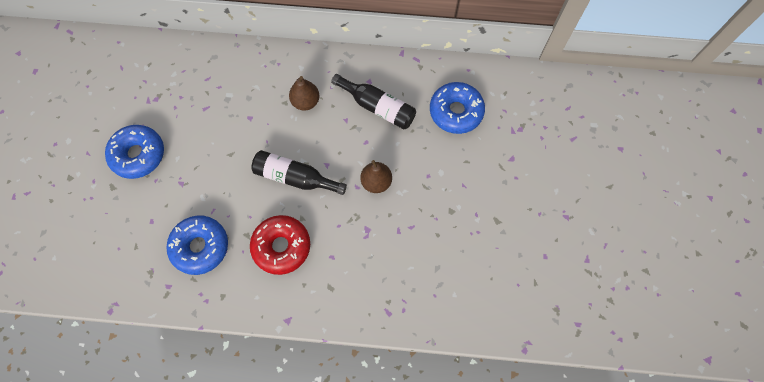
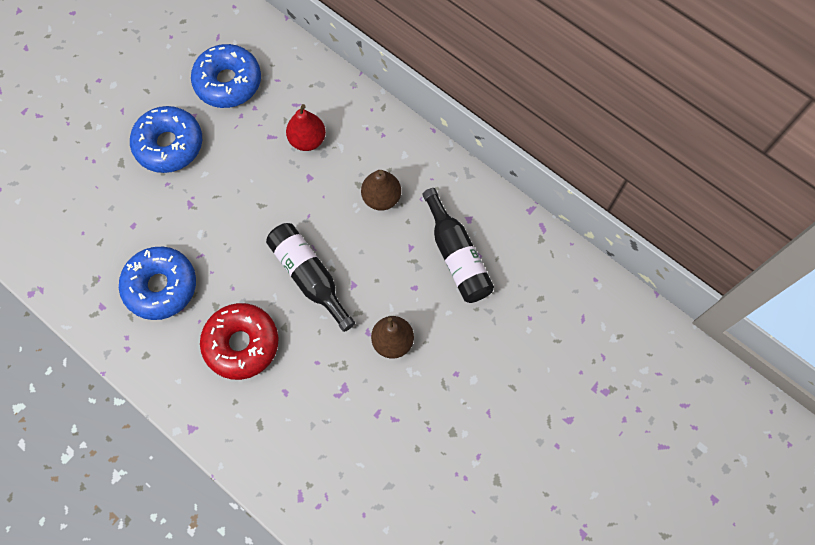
camera: 35 degrees right, 0 degrees up
(231, 95) = (307, 140): none -> red pear
(456, 112) = (543, 320): blue donut -> blue donut (228, 82)

